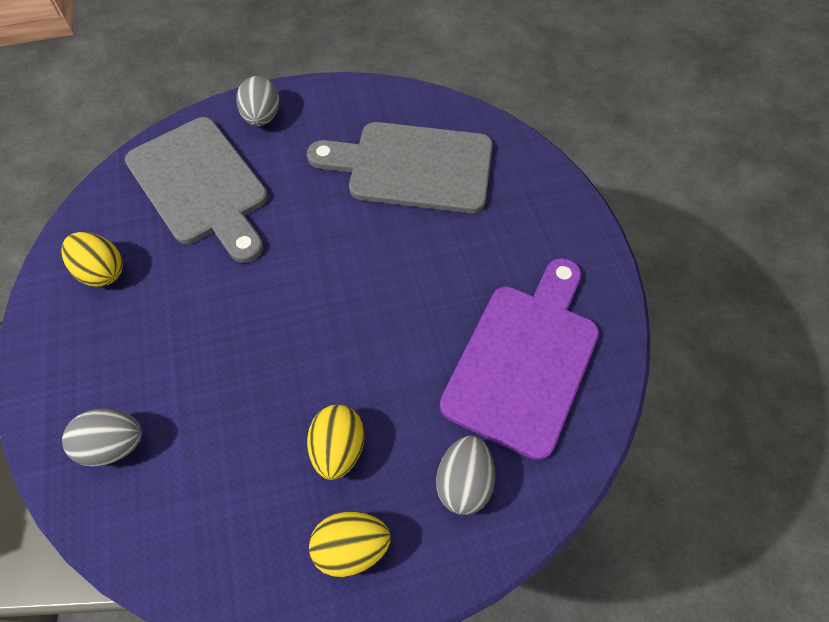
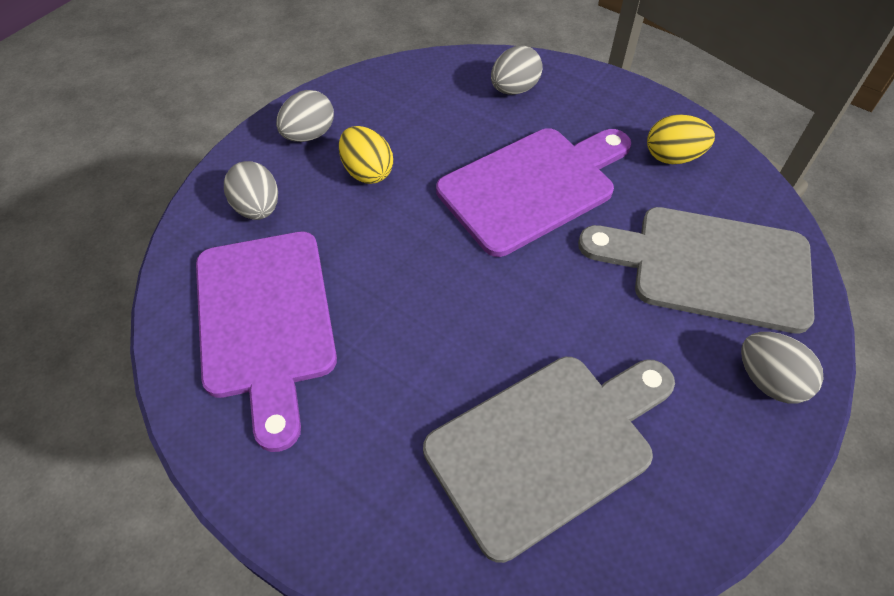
camera: 140 degrees right, 5 degrees down
(229, 326) = (532, 187): none -> purple cutting board
(351, 547) = (309, 134): yellow egg -> grey egg

